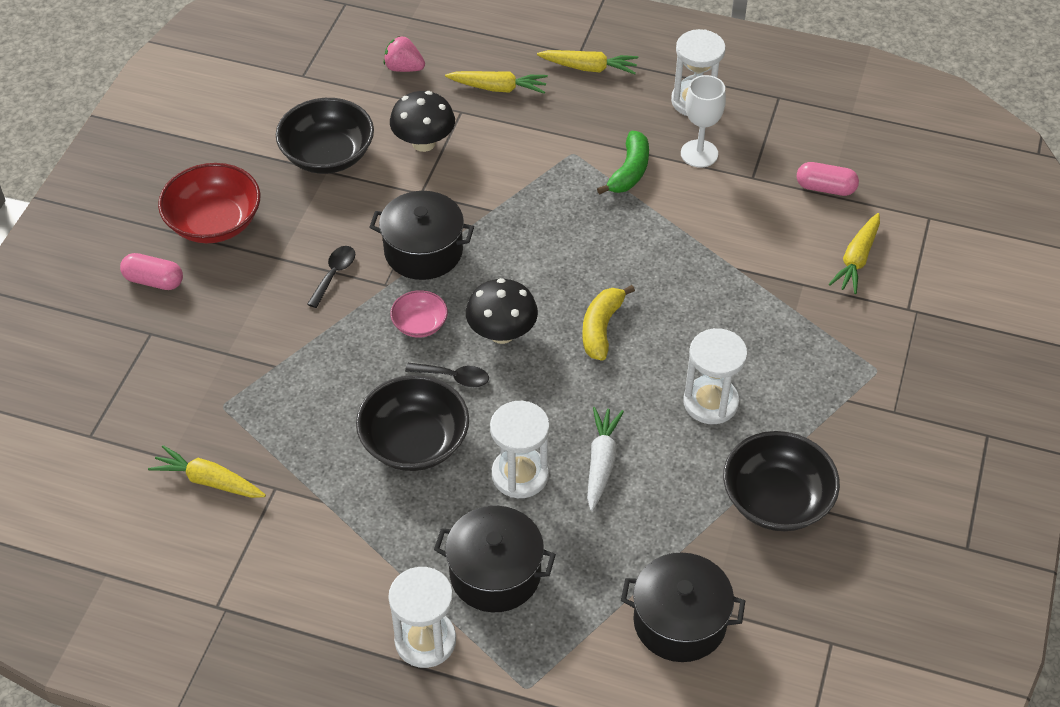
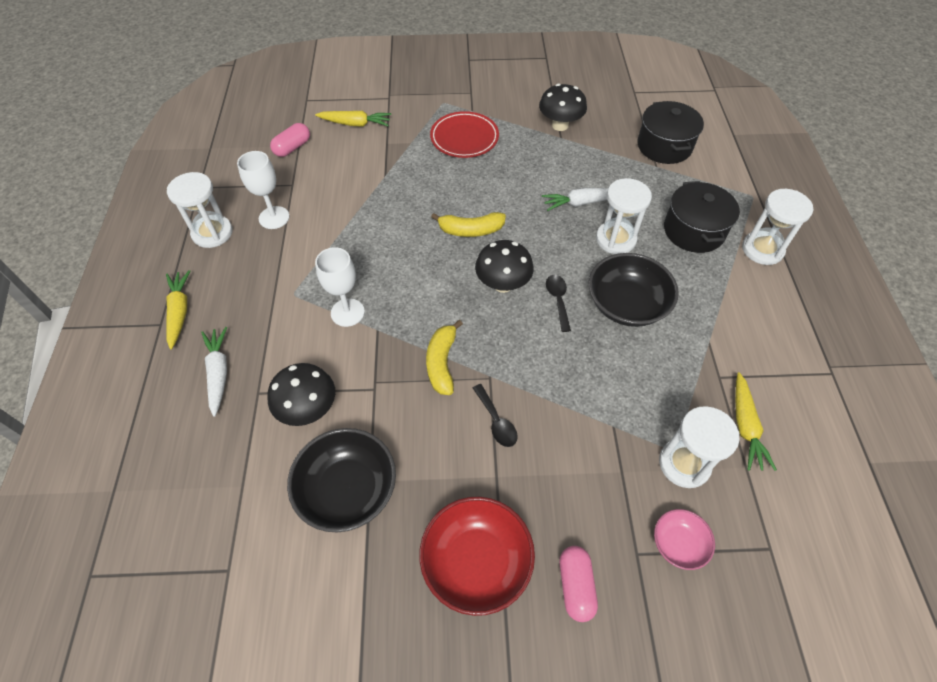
camera: 110 degrees left, 5 degrees up
(334, 274) = (496, 421): black spoon -> black spoon turned 120 degrees counterclockwise
(404, 68) = (200, 467): pink strawberry -> none
(420, 324) = (519, 338): pink bowl -> pink bowl (678, 544)
(423, 251) = (442, 363): black pot -> yellow banana
(498, 88) = (218, 373): yellow carrot -> white carrot
(526, 191) = (347, 312): none -> white goblet
(629, 171) = (305, 253): green banana -> none
(710, 402) = (505, 165): white hourglass -> white hourglass (684, 464)
(776, 500) = (560, 125): black bowl -> black mushroom
(784, 372) = (464, 138): none -> red plate
(825, 188) = (292, 148): pink capsule -> pink capsule turned 45 degrees clockwise

